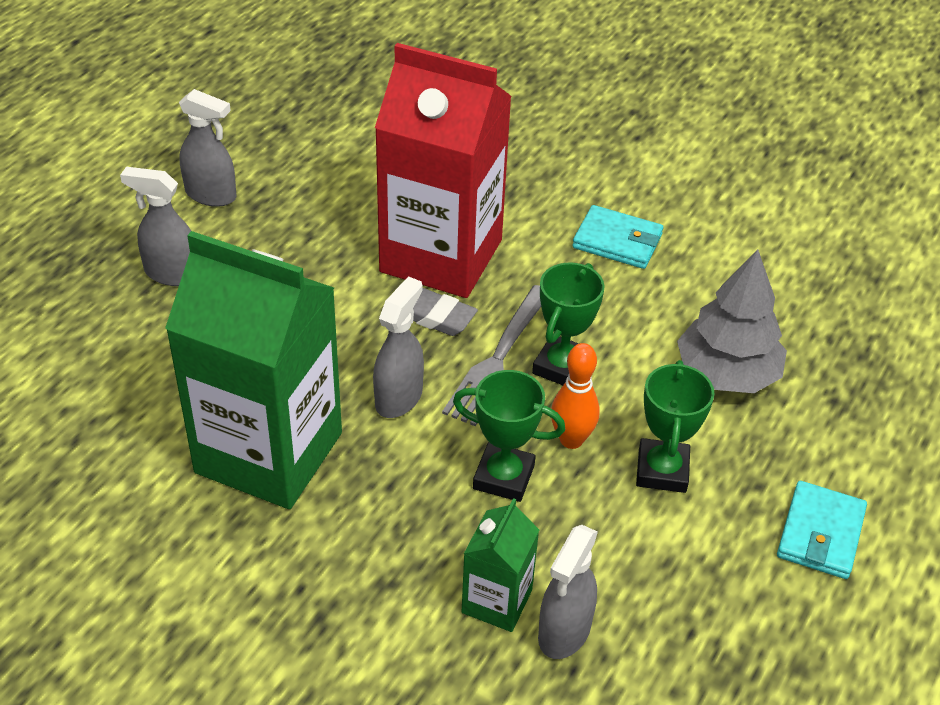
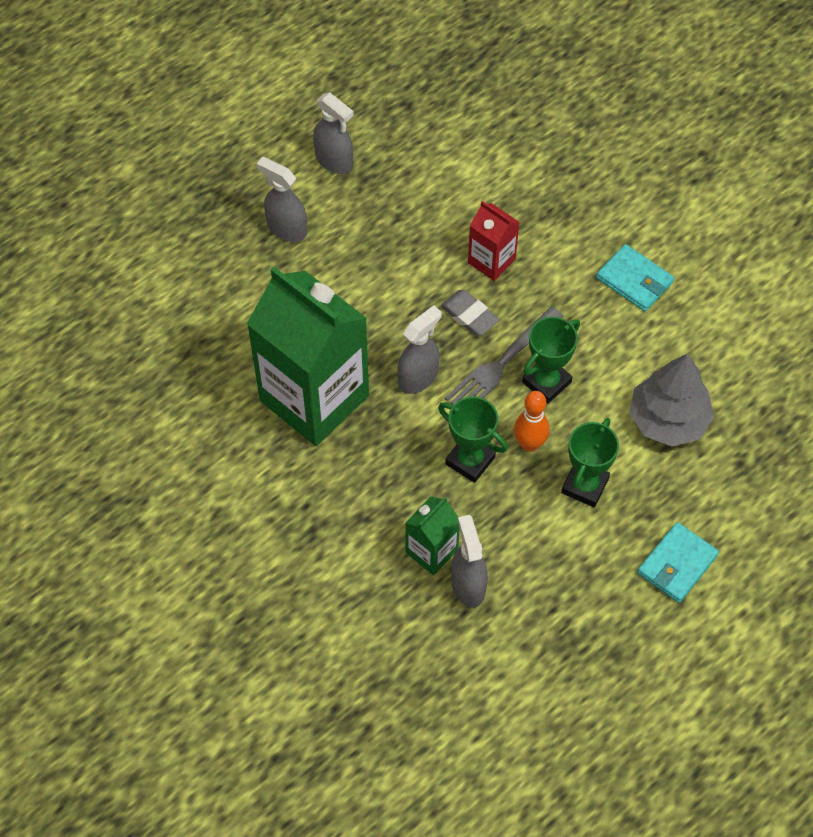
camera: 20 degrees right, 15 degrees up
(441, 256) = (491, 261): red carton -> red carton, size x0.46
(564, 632) = (468, 585): grey spray bottle -> grey spray bottle turned 120 degrees clockwise

